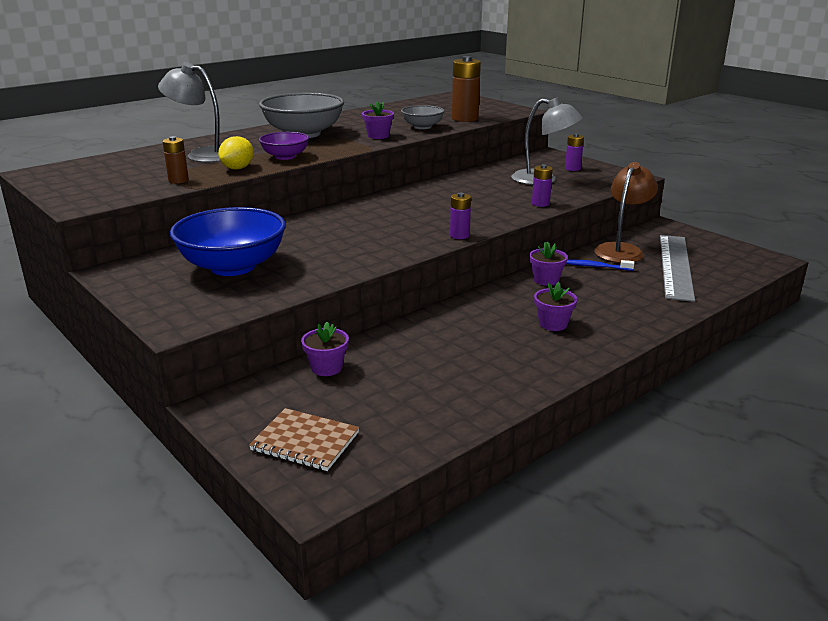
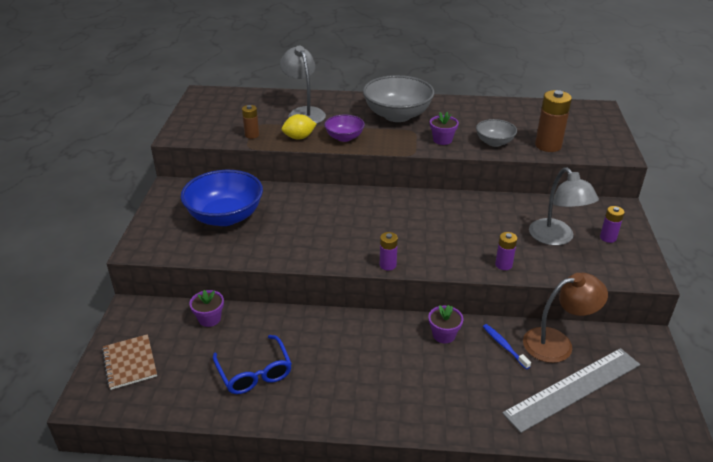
camera: 45 degrees right, 10 degrees up
(448, 376) = (254, 372): none -> blue glasses
(553, 324) = (380, 377): purple flower pot -> none

